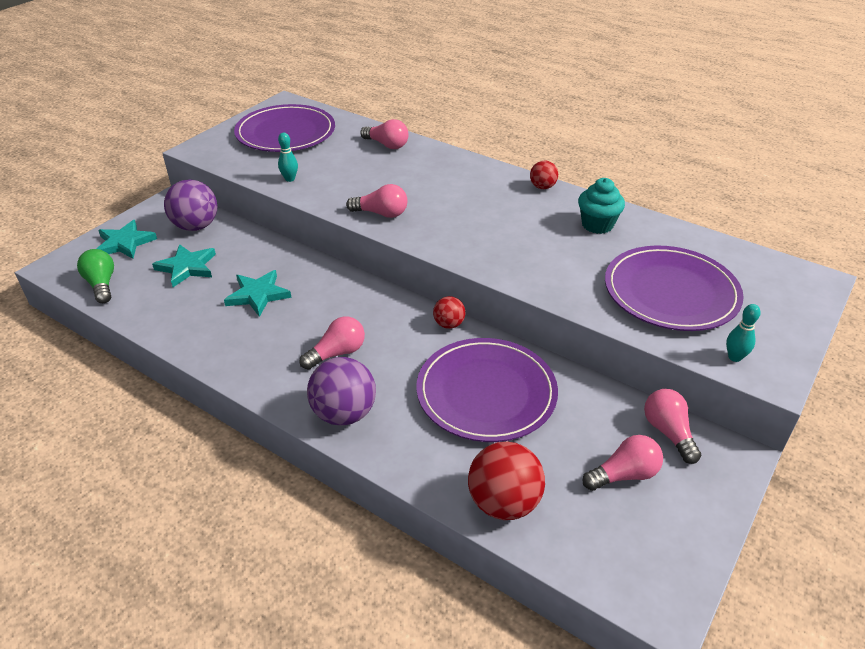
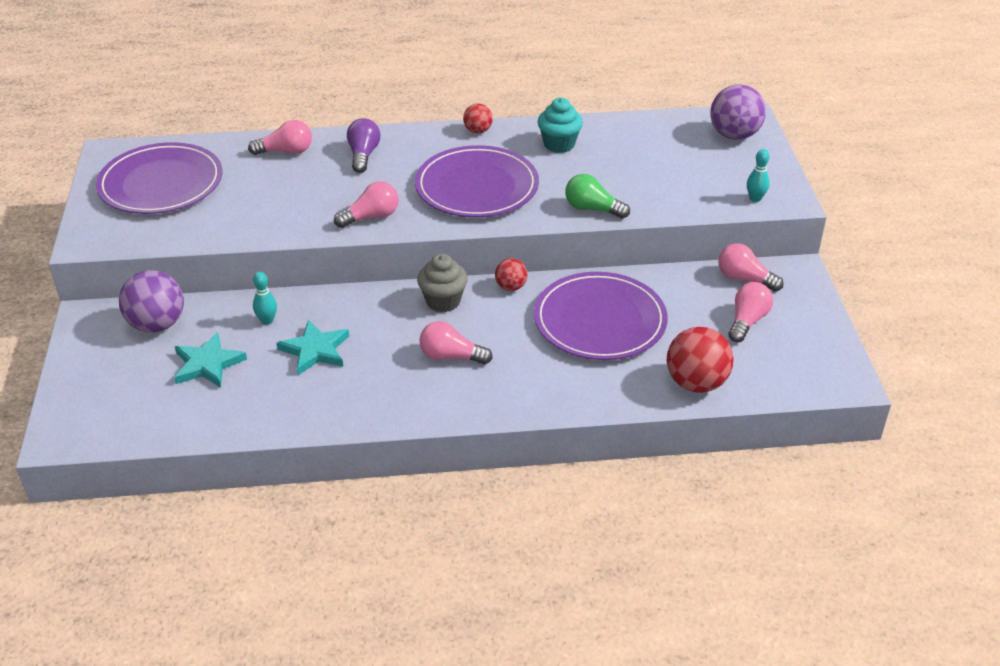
camera: 40 degrees left, 0 degrees up
(101, 284) = (140, 424): green light bulb -> green light bulb (592, 209)
(125, 243) = (102, 377): turquoise star -> none
(290, 179) = (236, 226): turquoise bowling pin -> turquoise bowling pin (267, 320)
(337, 353) = (451, 356): pink light bulb -> pink light bulb turned 90 degrees counterclockwise
(344, 413) = (516, 394): purple ball -> purple ball (734, 135)
(385, 308) = (443, 301): none -> grey cupcake
(434, 169) = (363, 155): none -> purple light bulb
(671, 292) = (669, 173): purple plate -> purple plate (477, 187)

